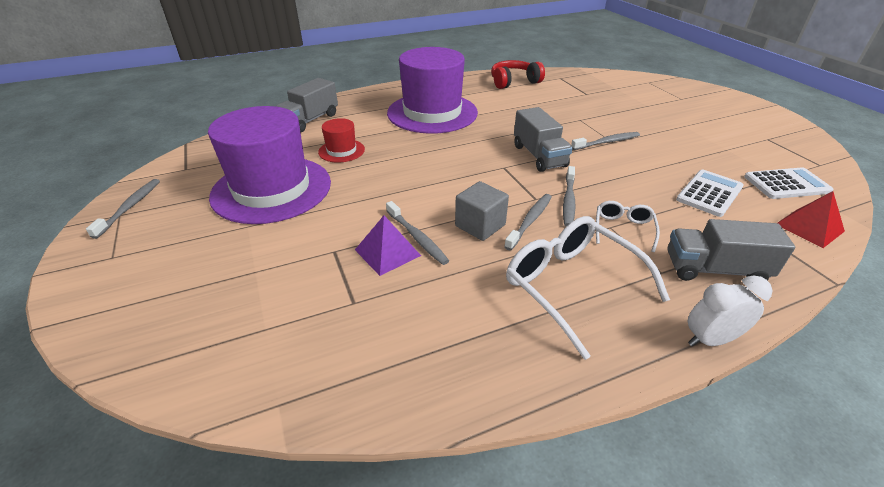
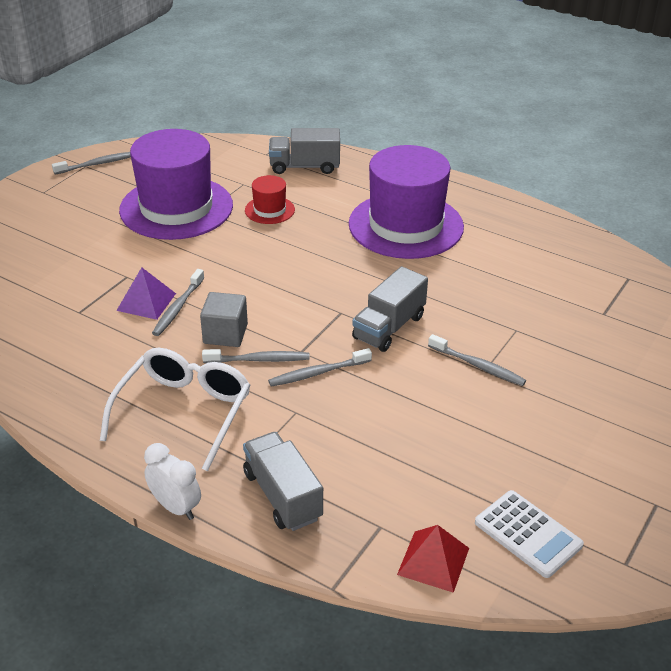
camera: 55 degrees right, 0 degrees up
(514, 82) = (563, 248): red headphones -> none
(623, 229) = (299, 421): white glasses -> none
(709, 193) = (435, 470): white calculator -> none

